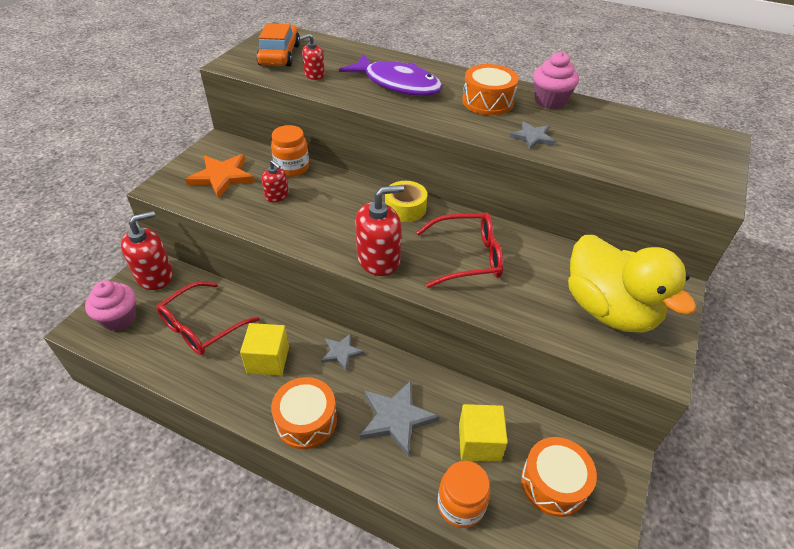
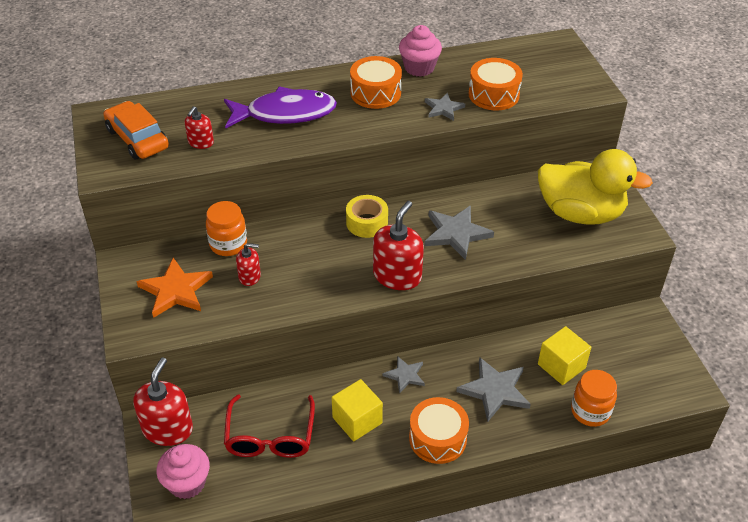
camera: 40 degrees left, 0 degrees up
(467, 257) = (456, 233): red glasses -> grey star
(553, 483) = (626, 357): orange drum -> orange drum (493, 94)

